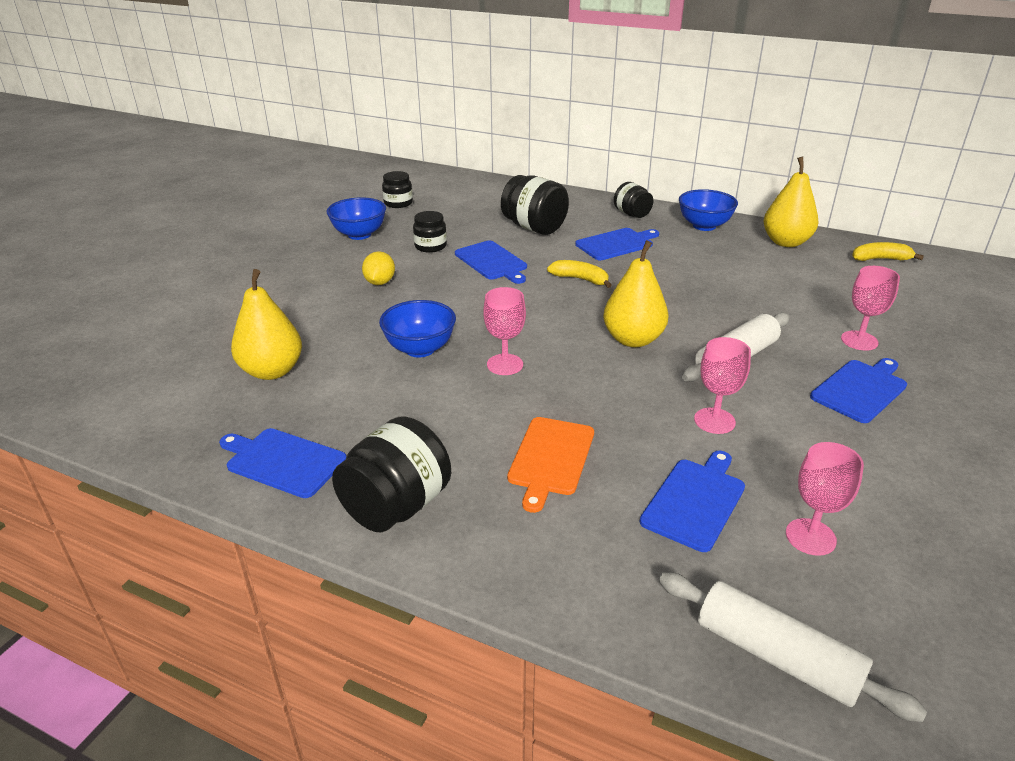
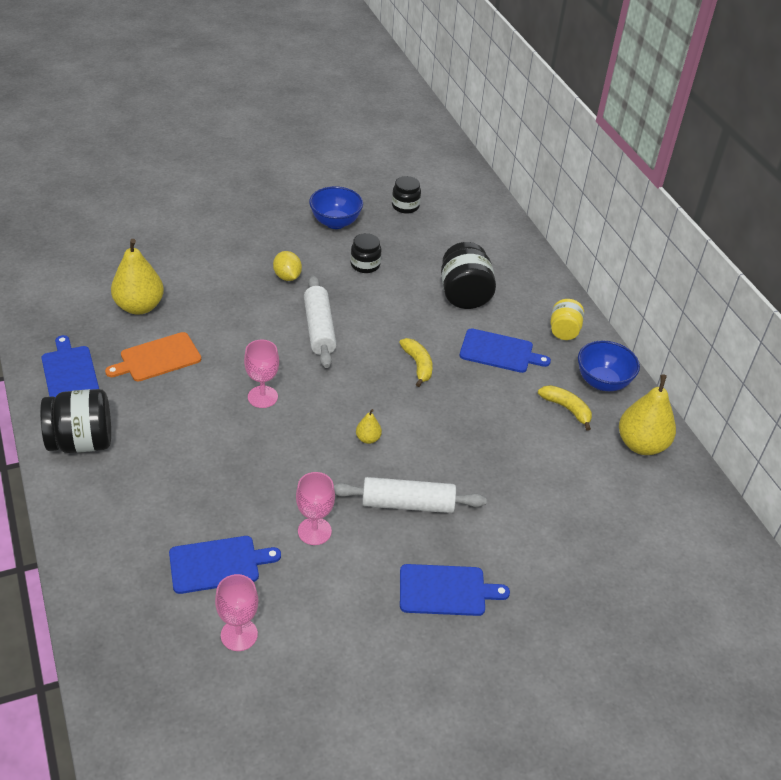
camera: 40 degrees right, 10 degrees up
(380, 282) = (287, 277): yellow lemon -> yellow lemon turned 75 degrees counterclockwise
(420, 349) = (234, 349): blue bowl -> none
(492, 262) = (384, 307): blue cutting board -> none
(551, 458) = (189, 477): orange cutting board -> orange cutting board (157, 358)
(632, 214) = (564, 331): black jar -> yellow jar
(633, 339) = (368, 439): yellow pear -> yellow pear, size x0.46
(776, 656) = (119, 663): white rolling pin -> white rolling pin (319, 329)
(859, 340) = (521, 561): pink goblet -> none
(880, 259) = (692, 517): yellow banana -> yellow banana (566, 409)

